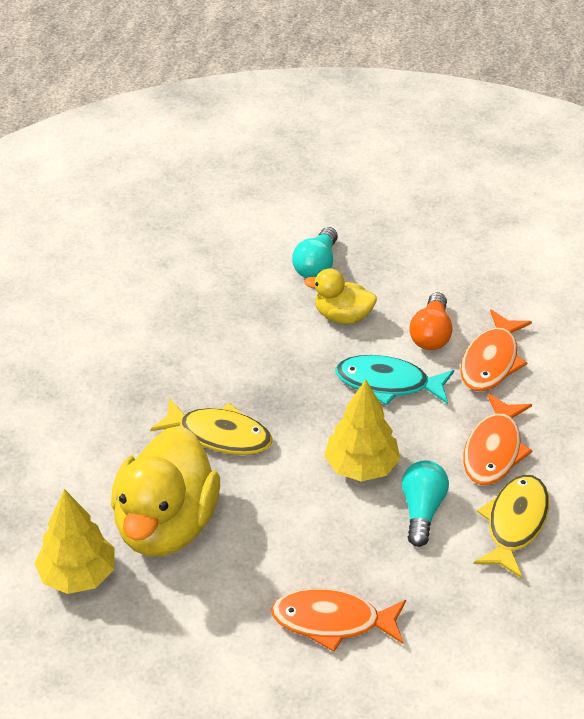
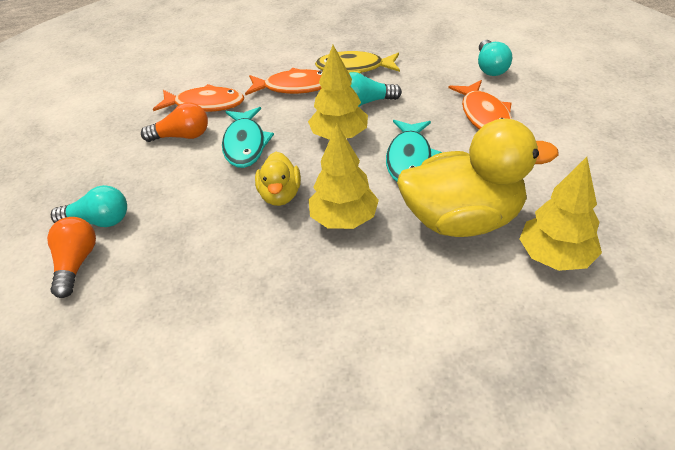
camera: 105 degrees left, 0 degrees up
(220, 435) = (344, 219): yellow fish -> yellow tree
(266, 250) = (76, 263): none -> orange light bulb
(285, 516) = (409, 159): none -> turquoise fish
(342, 316) = (169, 187): yellow duck -> yellow duck (280, 195)
(445, 681) = (490, 68): none -> turquoise light bulb

